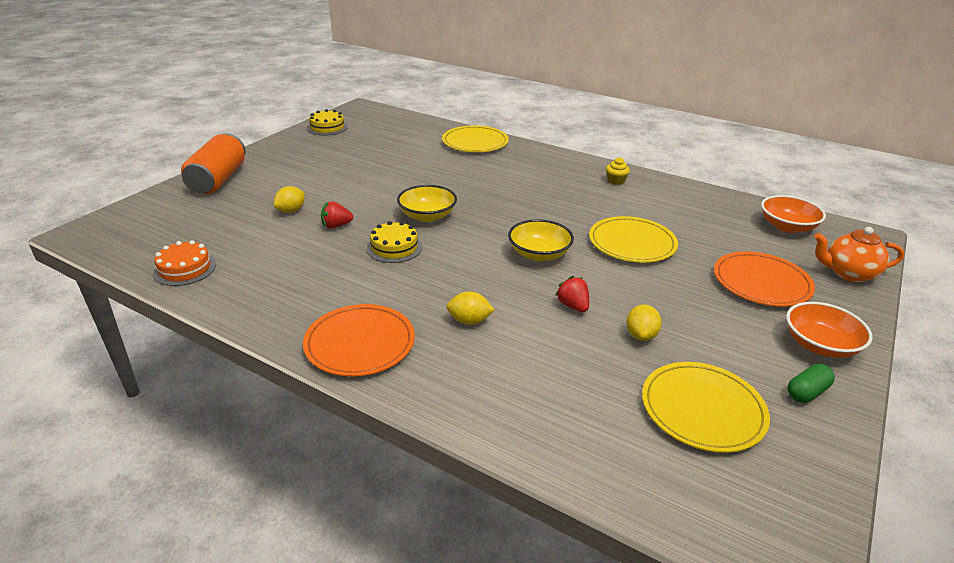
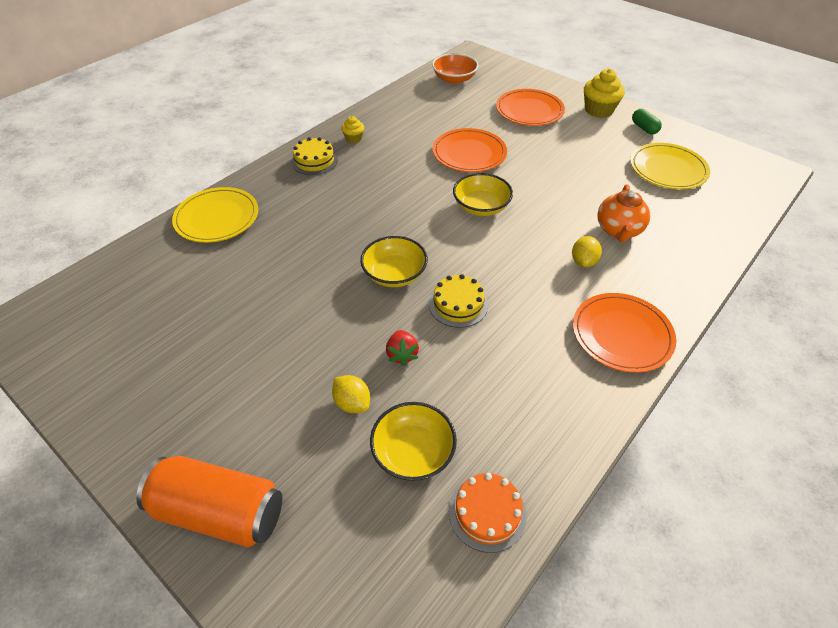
camera: 80 degrees left, 15 degrees up
(244, 237) = (413, 452): none -> yellow bowl
(327, 127) = (74, 369): yellow cake -> yellow cake (314, 160)
(573, 306) = (560, 201): red strawberry -> none
(632, 243) = (469, 154): yellow plate -> orange plate
(641, 335) = (595, 176): yellow lemon -> none
(820, 345) = (598, 110): orange bowl -> yellow cupcake
(848, 274) = (519, 76): orange teapot -> orange teapot (618, 231)

